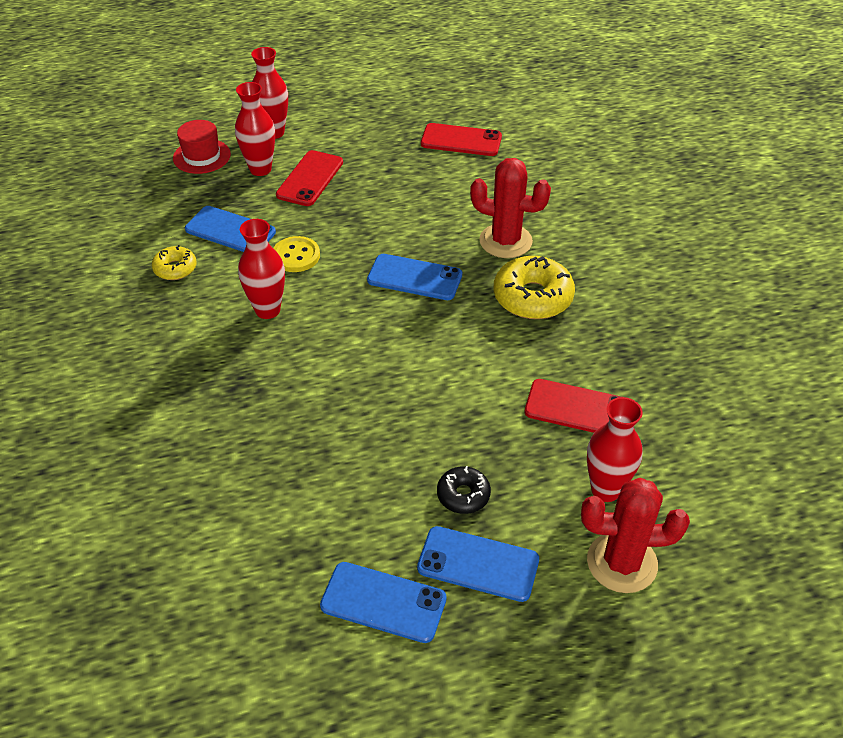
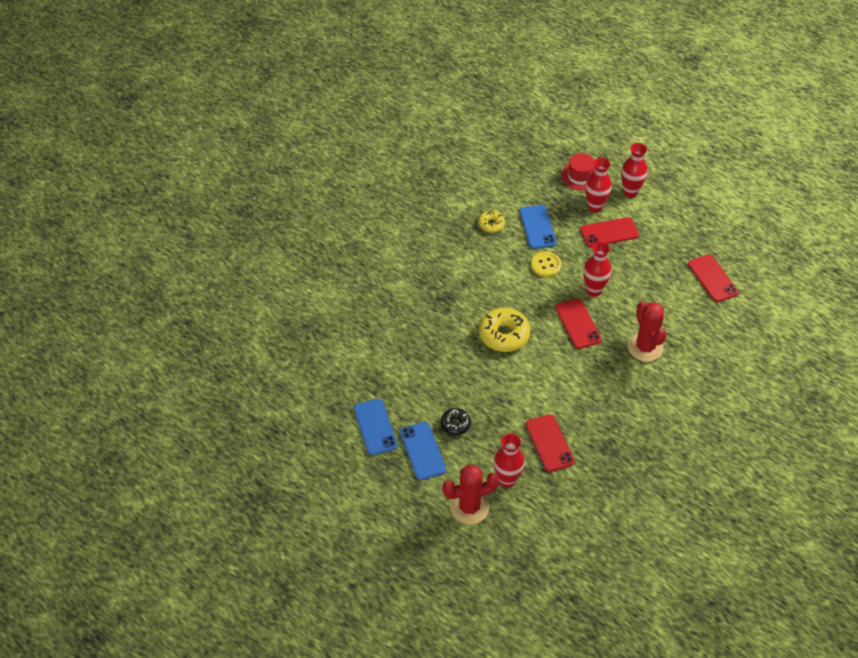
camera: 55 degrees right, 5 degrees up
(267, 310) = (498, 278): red vase -> red vase (593, 290)
(414, 277) = (578, 323): blue phone -> red phone
(532, 297) = (612, 383): yellow donut -> yellow donut (504, 335)
(622, 563) = (469, 507): red cactus -> red cactus turned 75 degrees counterclockwise

